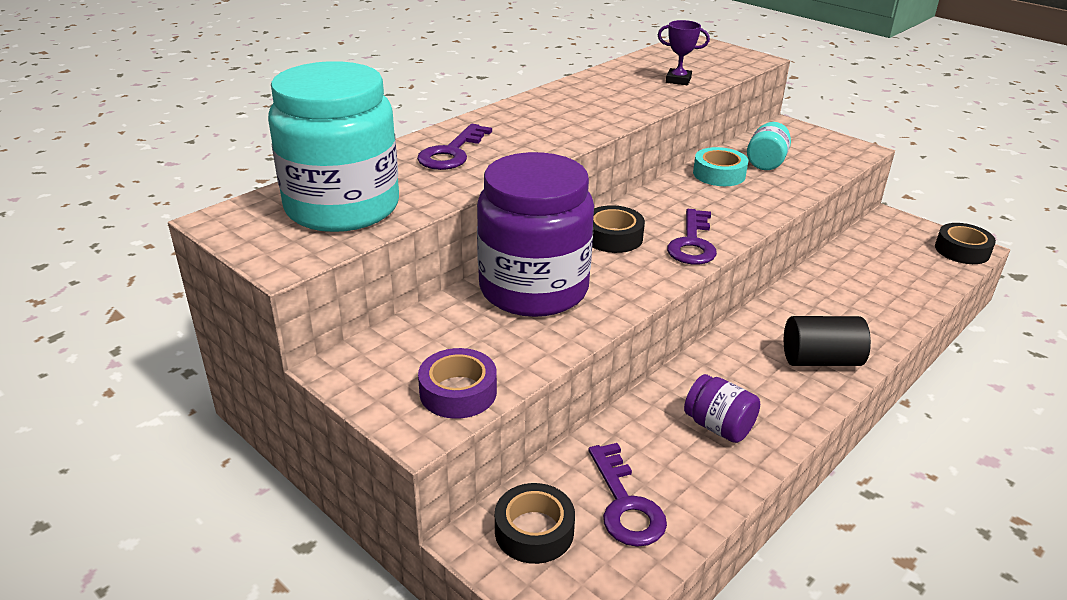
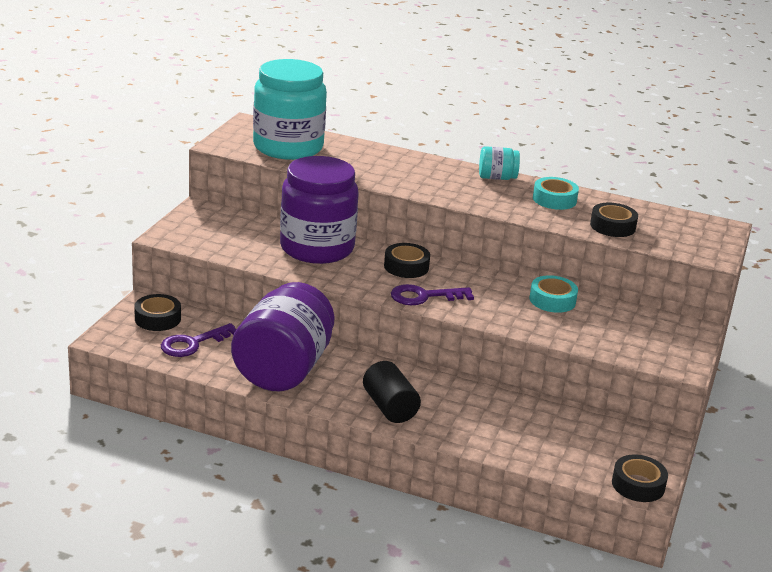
camera: 65 degrees right, 5 degrees down
(452, 153) = (387, 164): purple key -> none
(458, 392) = (199, 241): purple tape -> none
(604, 90) = (554, 199): none -> turquoise tape
(678, 80) = (612, 226): purple trophy -> black tape
(718, 426) = (283, 369): purple jar -> purple jar, size x2.27
(766, 162) = (599, 320): turquoise jar -> turquoise jar (497, 178)

